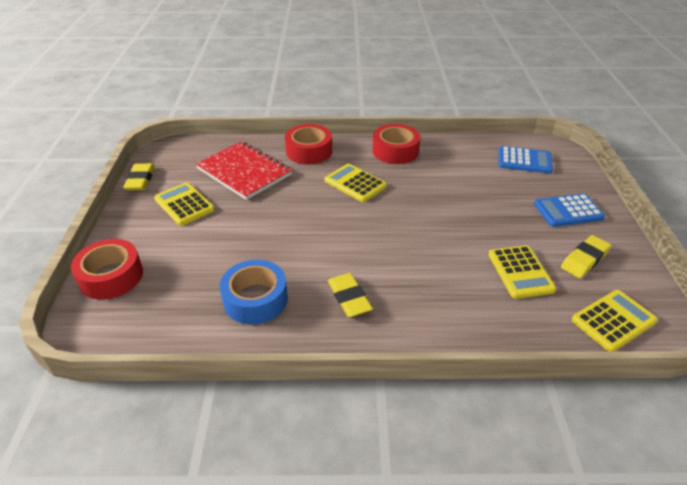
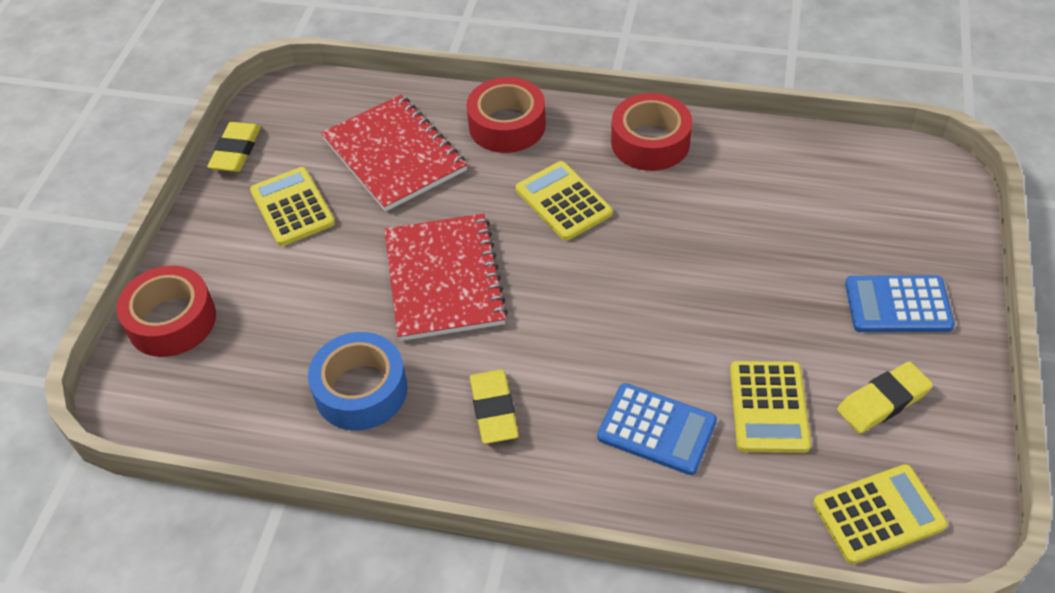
camera: 15 degrees right, 10 degrees up
(294, 230) = (444, 279): none -> red notebook
(524, 161) = (867, 191): blue calculator -> blue calculator (656, 429)

